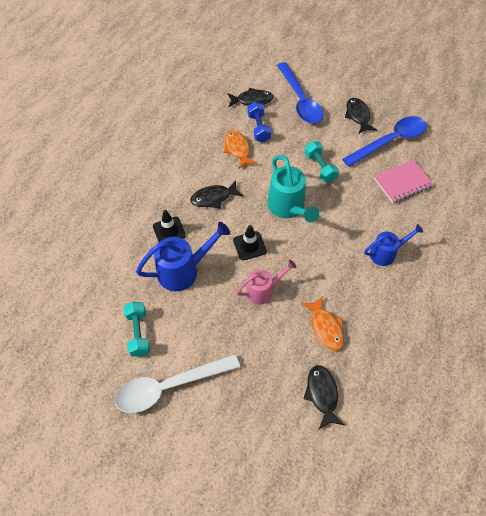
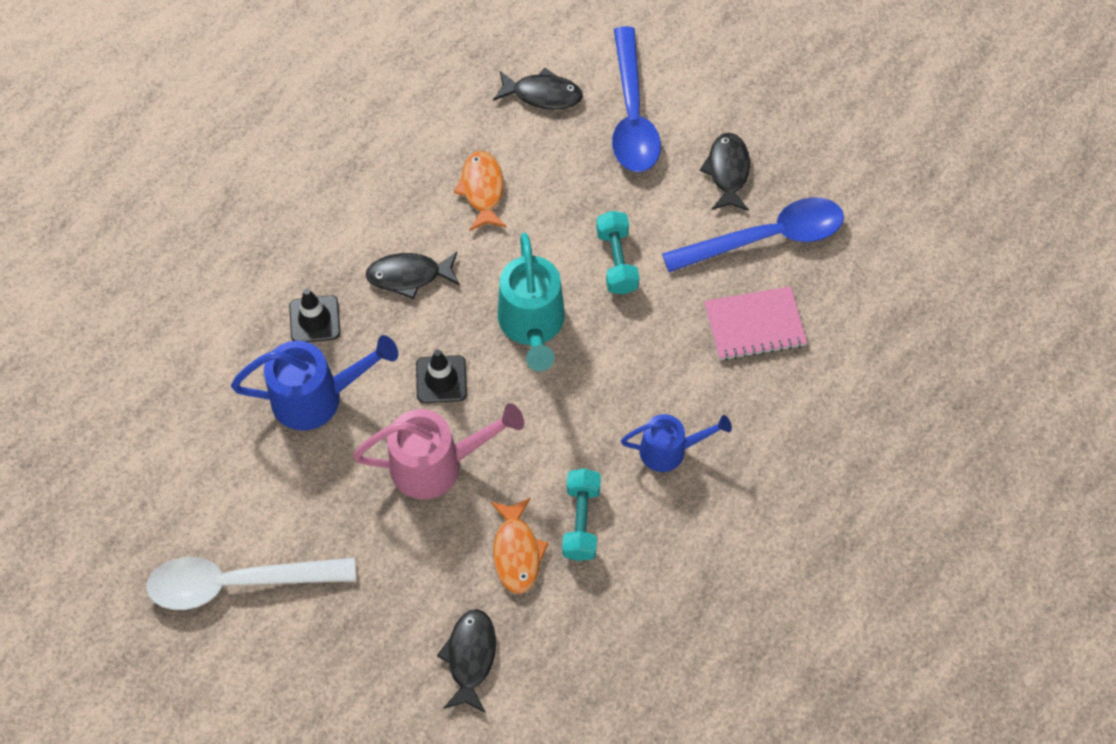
camera: 15 degrees right, 5 degrees up
(138, 333) = (214, 485): turquoise dumbbell -> turquoise dumbbell (581, 521)
(258, 128) = (534, 156): blue dumbbell -> none
(263, 291) = (437, 464): pink watering can -> pink watering can, size x1.55

